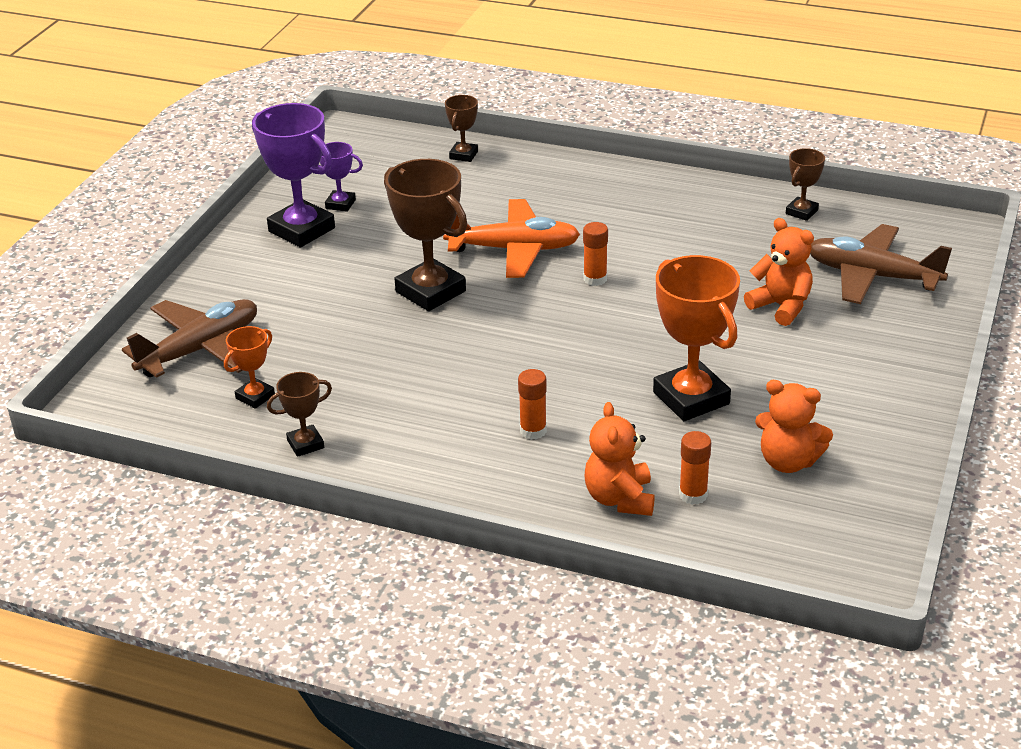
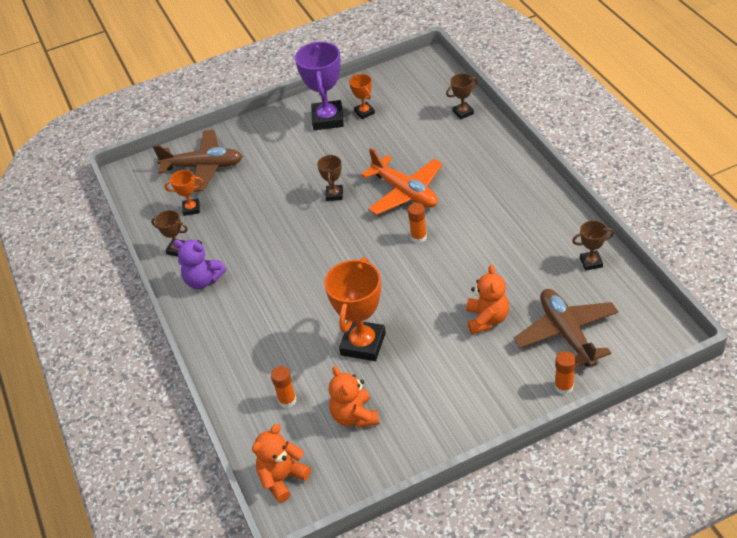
camera: 50 degrees right, 10 degrees up
(340, 204) = (364, 112): purple trophy -> orange trophy
(395, 453) = (203, 280): none -> purple teddy bear
(430, 291) = (334, 195): brown trophy -> brown trophy, size x0.51
(533, 431) = (271, 310): orange glue stick -> orange glue stick (564, 387)
(619, 499) = (255, 377): orange teddy bear -> orange teddy bear (282, 478)

